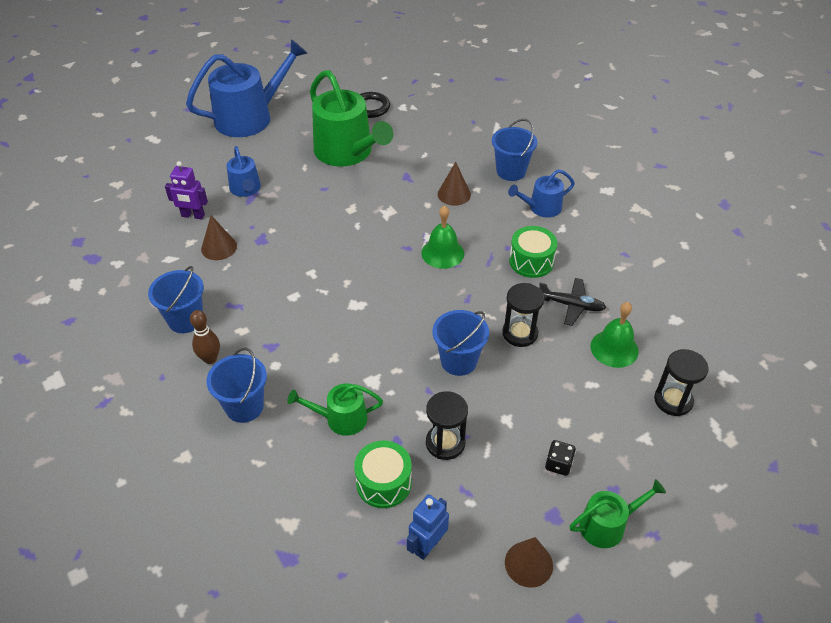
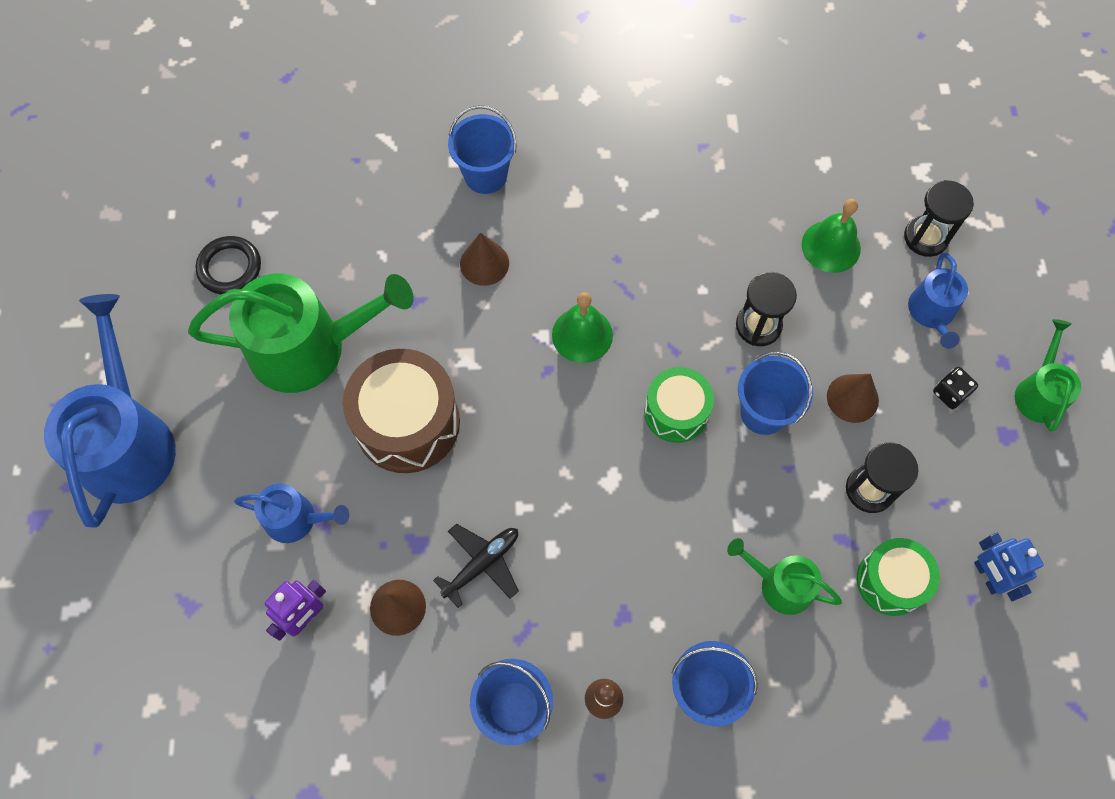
camera: 60 degrees left, 20 degrees up
(330, 206) = (407, 423): none -> brown drum
(341, 418) = (780, 584): green watering can -> green watering can turned 90 degrees clockwise
(528, 564) = (1049, 490): brown cone -> brown cone (852, 398)
(531, 261) = (655, 247): green drum -> green drum (676, 412)
(541, 207) = (573, 182): blue watering can -> blue watering can (932, 313)
(571, 305) = (747, 248): black plane -> black plane (482, 563)

